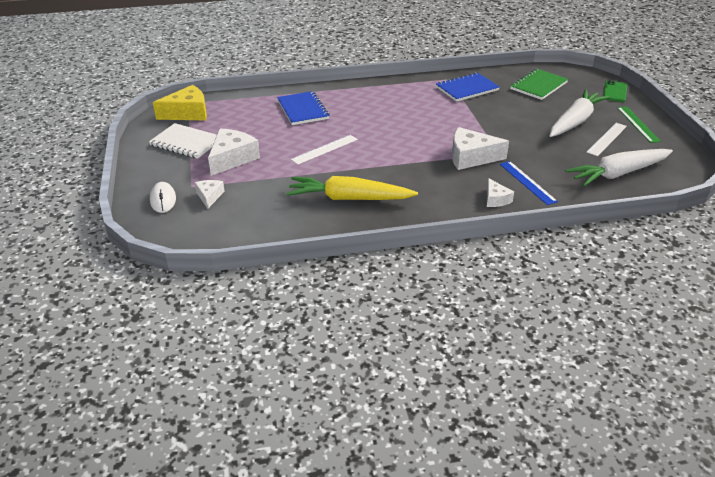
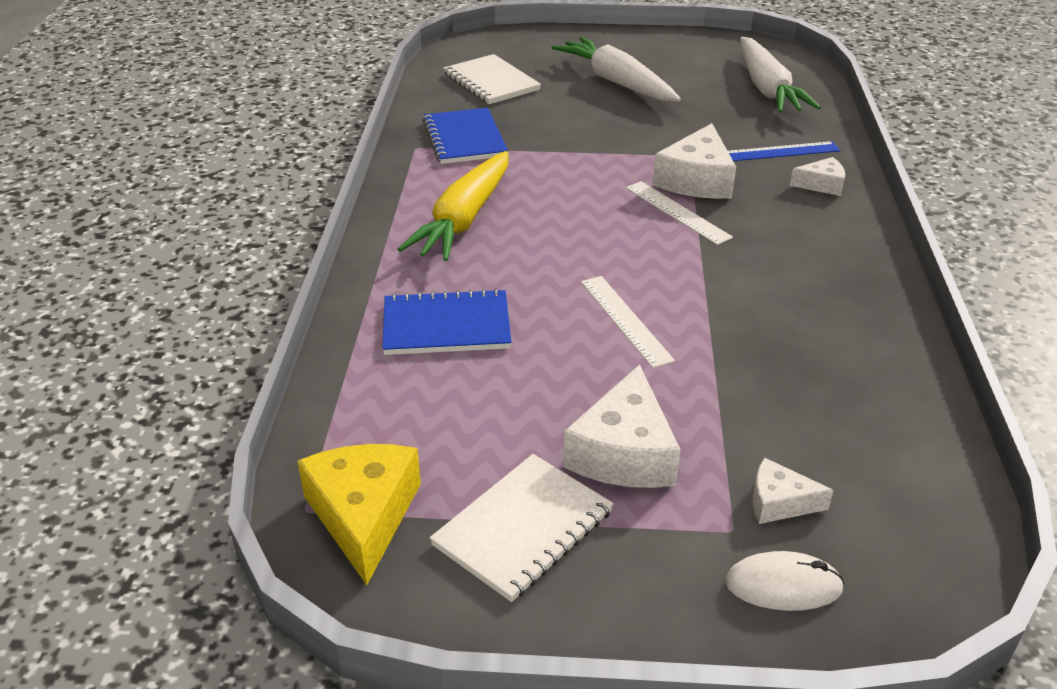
camera: 75 degrees left, 0 degrees up
(232, 158) = (624, 452): white cheese -> white cheese turned 120 degrees counterclockwise
(349, 198) = (806, 317): yellow carrot -> yellow carrot (464, 219)
(538, 86) = (491, 82): green notebook -> white notebook
(607, 139) = (674, 74): white ruler -> white ruler (677, 212)
(614, 92) = (543, 38): green phone -> none
(638, 124) = (642, 46): green ruler -> none

